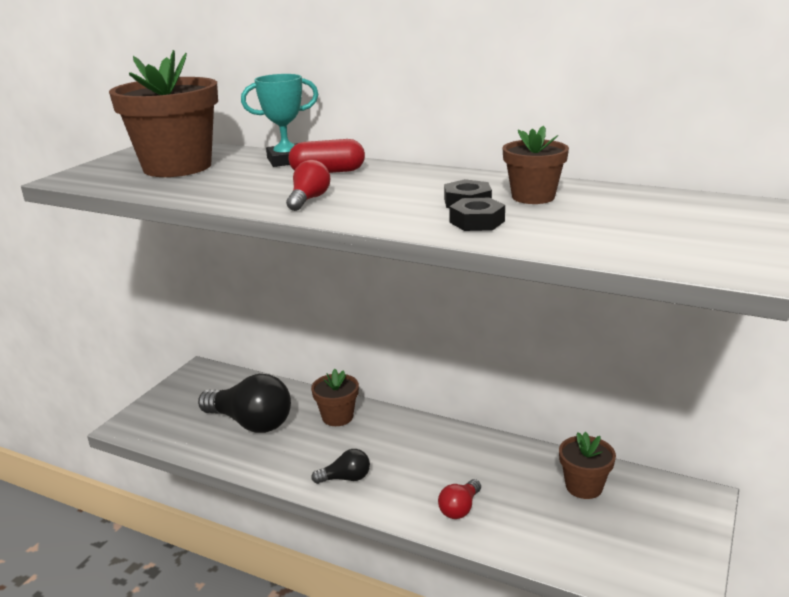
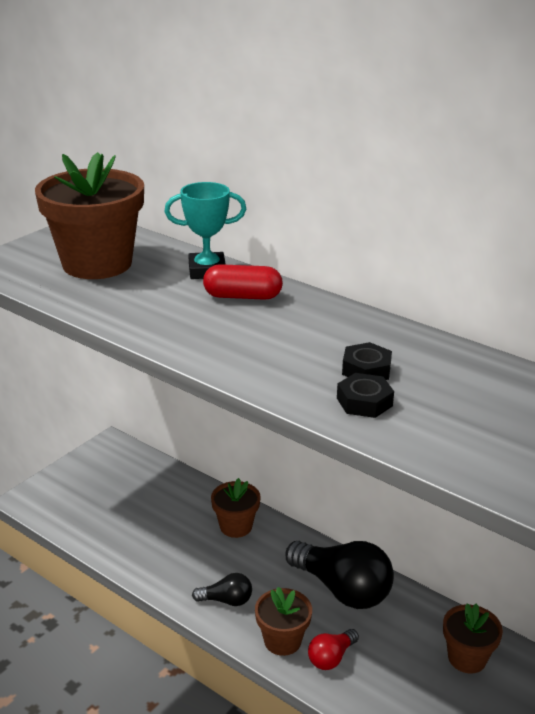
camera: 10 degrees right, 5 degrees up
(251, 423) = (148, 518): black light bulb -> black light bulb (342, 589)
(309, 199) = (210, 338): red light bulb -> none
(533, 197) = (437, 373): brown flower pot -> brown flower pot (282, 640)

